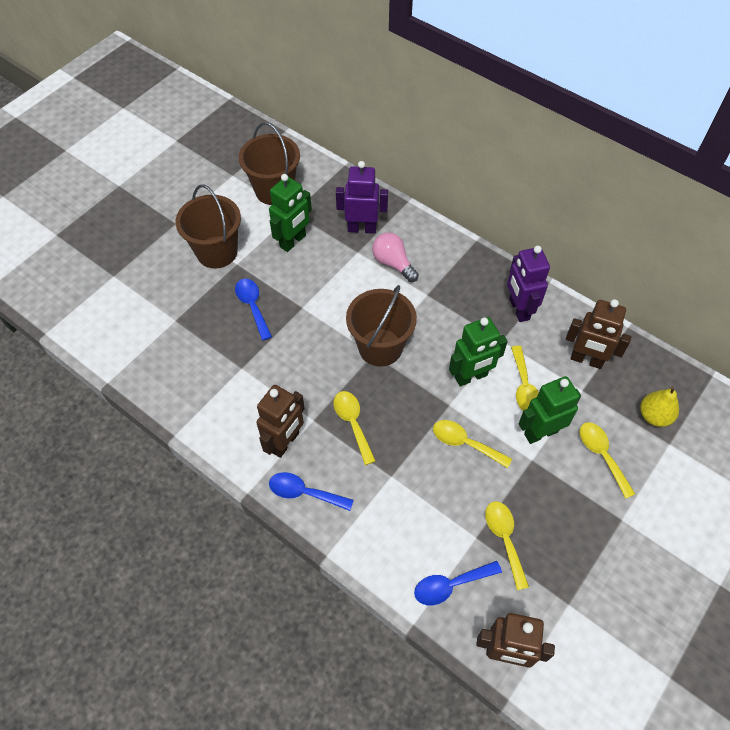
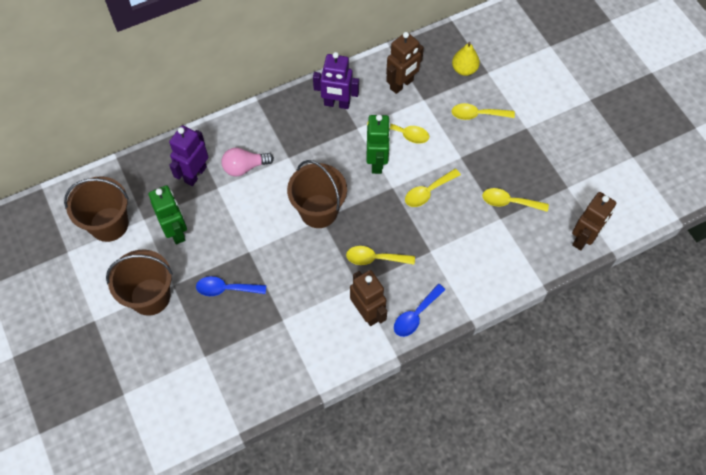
camera: 65 degrees left, 5 degrees up
(450, 585) = (526, 250): blue spoon -> none
(540, 432) = (443, 141): green robot -> none

